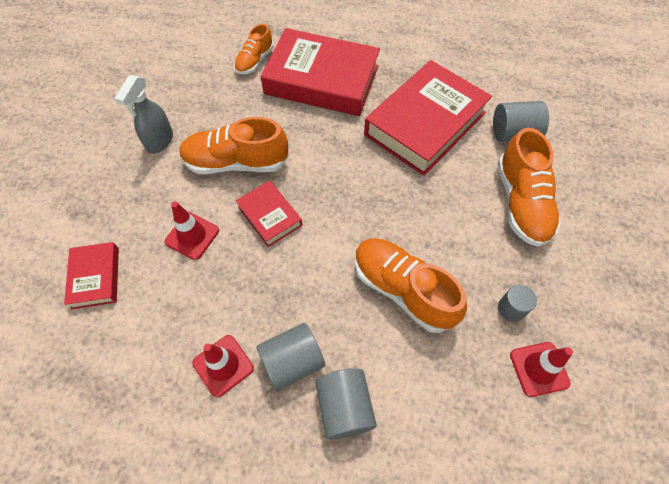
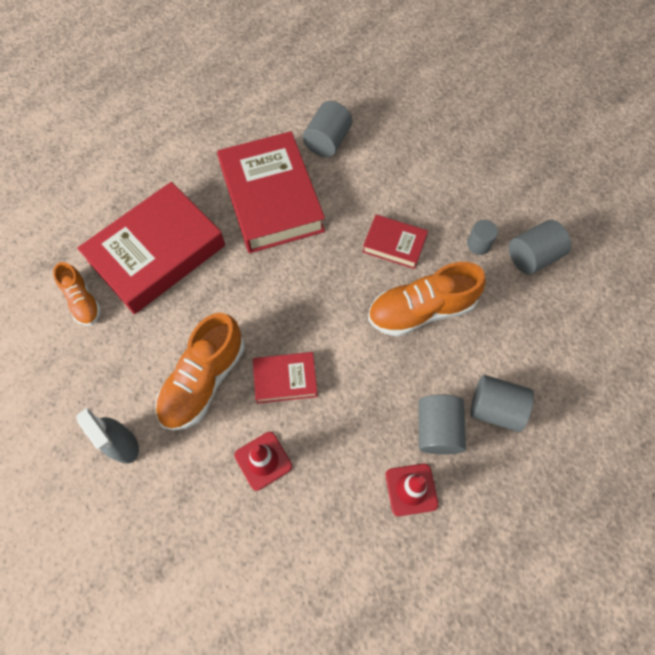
camera: 60 degrees left, 5 degrees up
(96, 277) = (253, 576): red book -> red book (394, 244)
(521, 202) = (395, 179): orange shoe -> none
(539, 369) = (532, 257): red traffic cone -> grey cylinder

